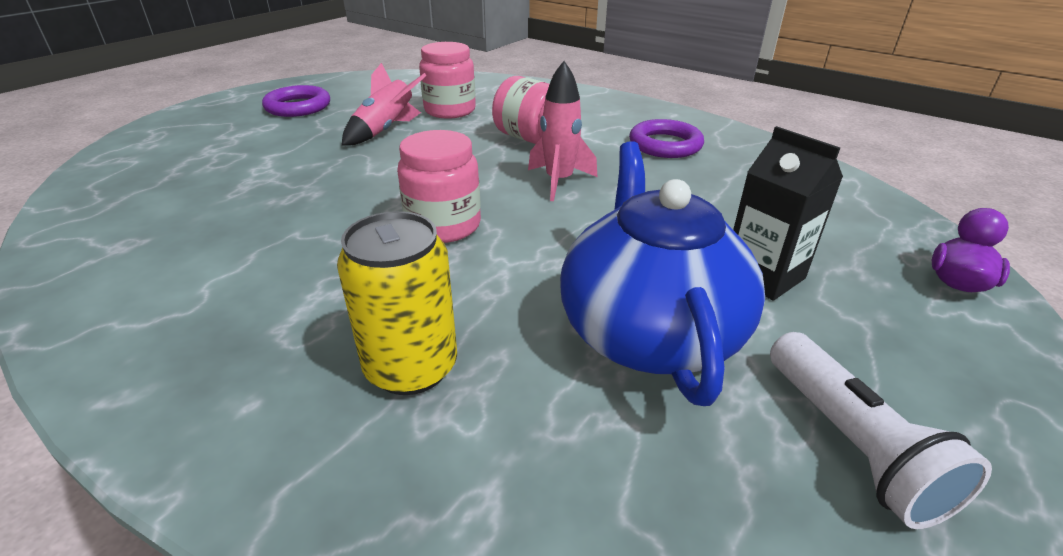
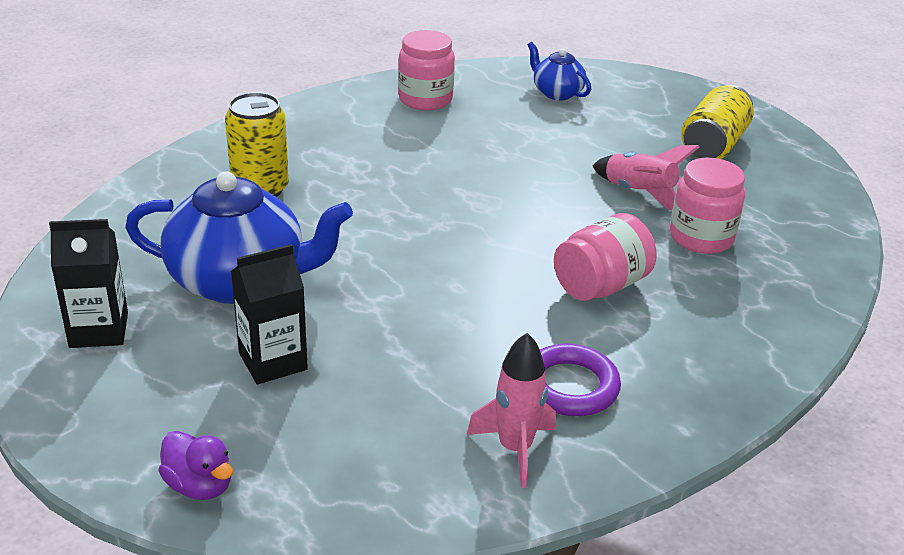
camera: 100 degrees right, 0 degrees up
(158, 172) = (557, 93): none -> blue teapot
(298, 107) = (713, 145): purple ring -> yellow can
(443, 225) = (422, 212): pink jar -> pink jar (425, 99)
(559, 182) = (487, 284): pink rocket -> pink rocket (515, 449)
(851, 444) = (99, 330): white flashlight -> black carton

